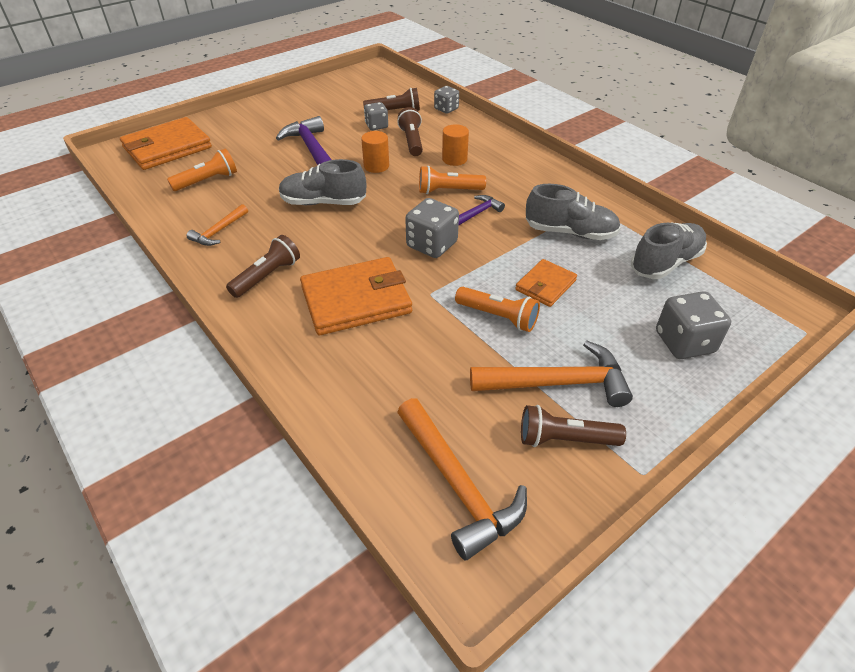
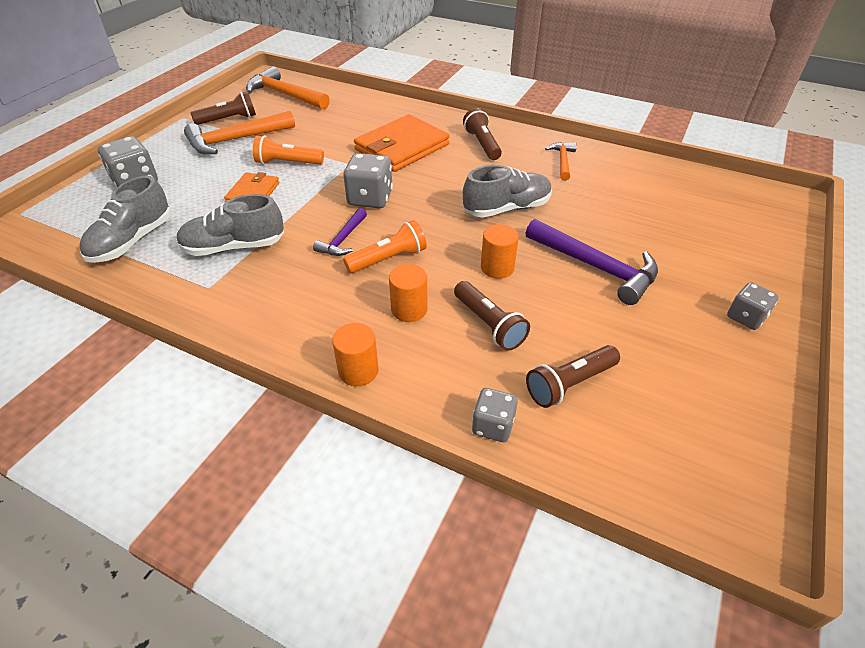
camera: 155 degrees right, 0 degrees up
(167, 148) = (749, 220): orange wallet -> none
(207, 181) = (644, 198): orange flashlight -> none
(267, 276) = (482, 144): brown flashlight -> brown flashlight turned 150 degrees clockwise
(376, 126) = (564, 339): grey dice -> grey dice (745, 317)
(502, 141) = (358, 371): none -> orange cylinder

